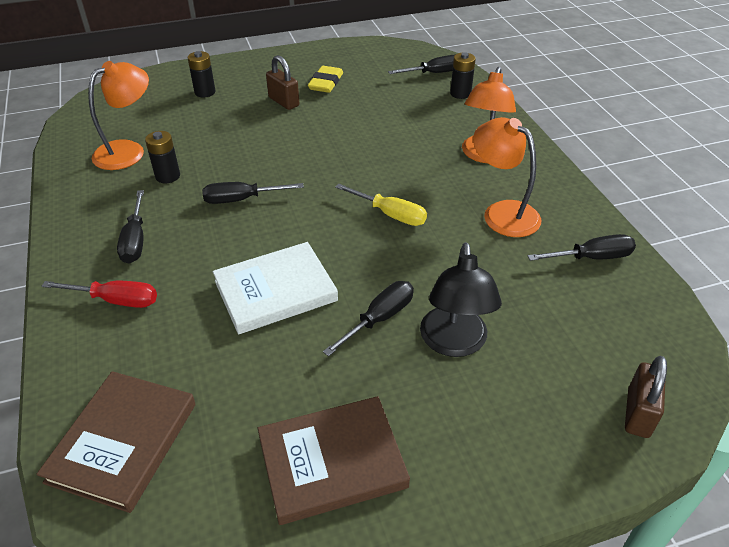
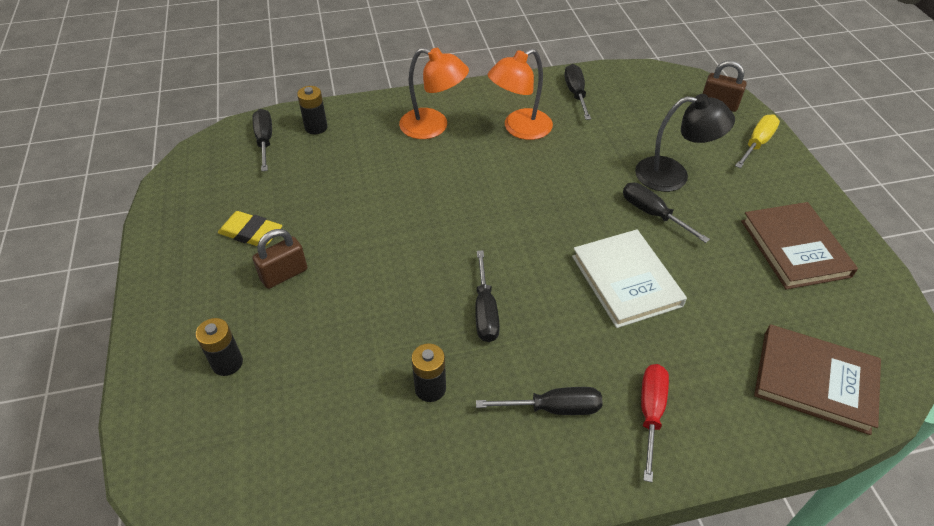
camera: 85 degrees left, 5 degrees up
(128, 151) = (362, 444): orange lamp -> none
(391, 215) = (518, 196): yellow screwdriver -> yellow screwdriver (757, 143)

